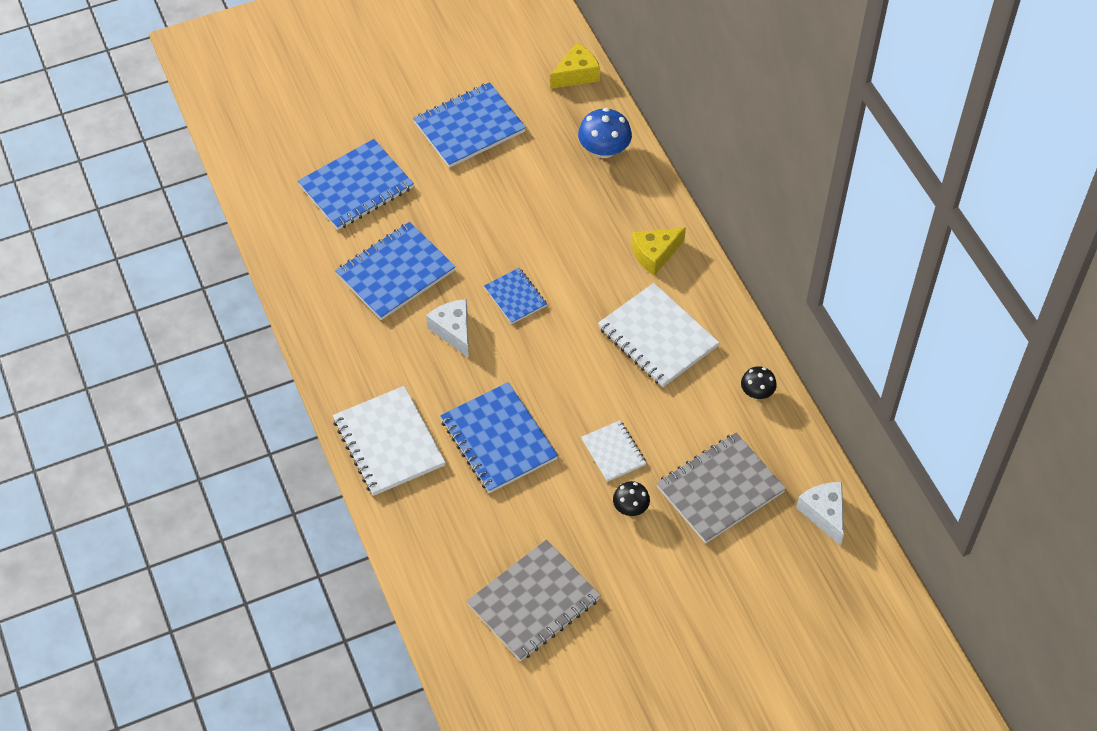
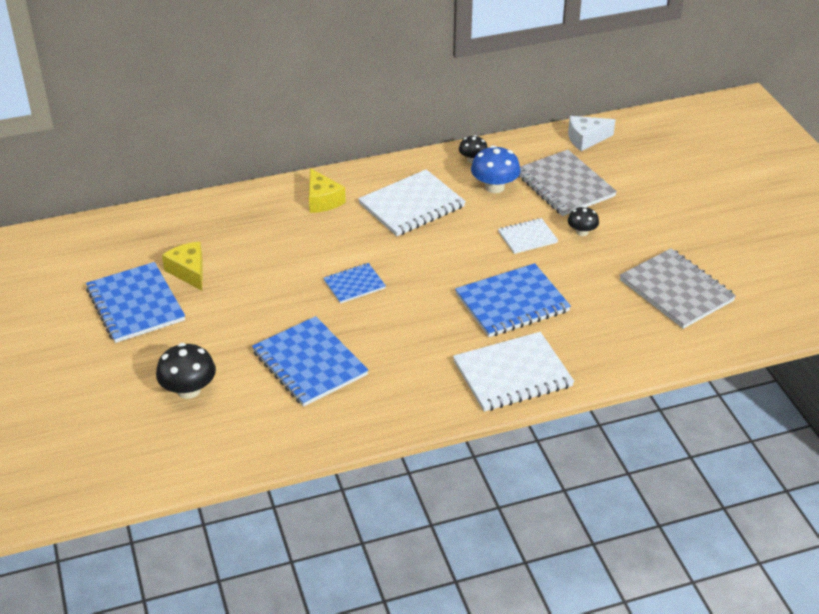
camera: 85 degrees left, 15 degrees down
(356, 187) = (188, 390): blue notebook -> black mushroom
(453, 331) = (387, 326): white cheese -> none
(576, 74) = (94, 231): yellow cheese -> yellow cheese (189, 271)
(604, 150) = (194, 221): blue mushroom -> blue mushroom (494, 187)

